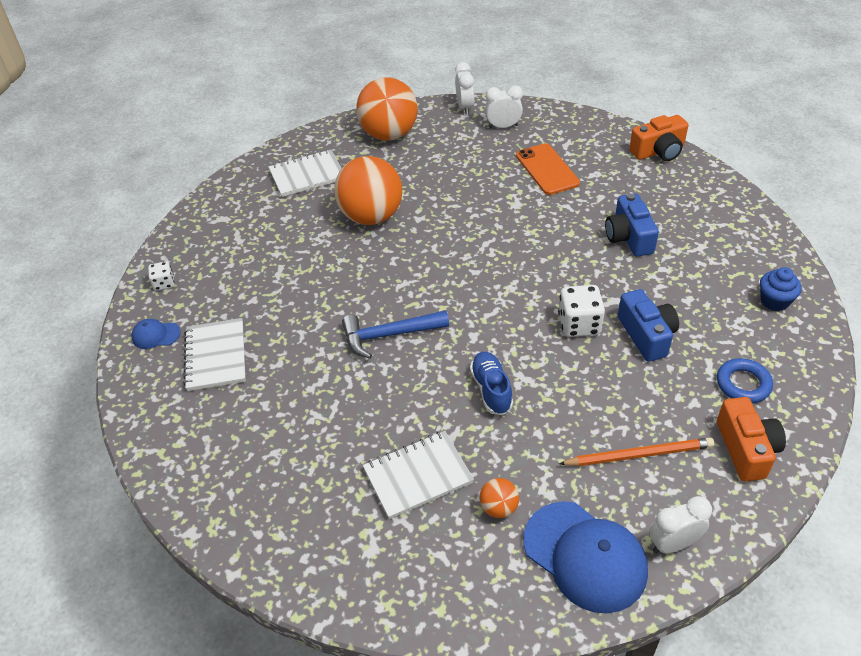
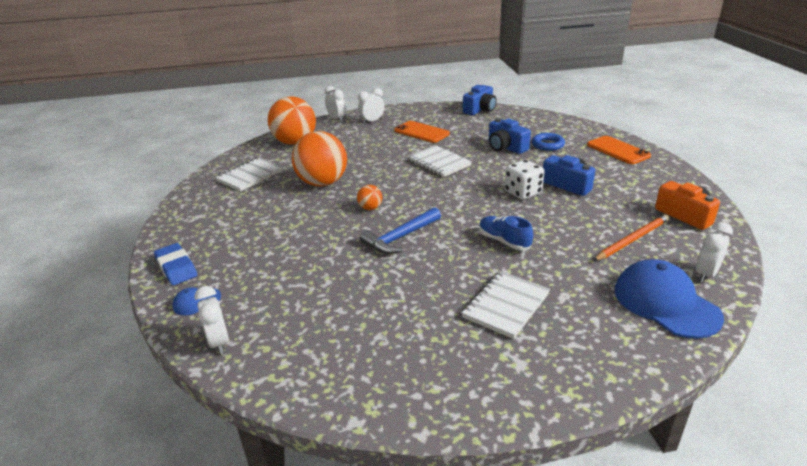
camera: 30 degrees left, 15 degrees down
(145, 393) = (219, 342): none -> white clock
(164, 283) = (176, 268): white dice -> blue eraser
(216, 356) = (267, 296): white notebook -> white notebook (438, 163)
(498, 508) = (581, 300): orange ball -> orange ball (370, 208)
(585, 556) = (665, 303): blue cap -> blue cap turned 135 degrees counterclockwise
(658, 151) = (480, 110): orange camera -> blue camera
(743, 384) = (647, 188): blue ring -> blue ring (547, 145)
(774, 301) = (618, 150): blue cupcake -> orange phone

